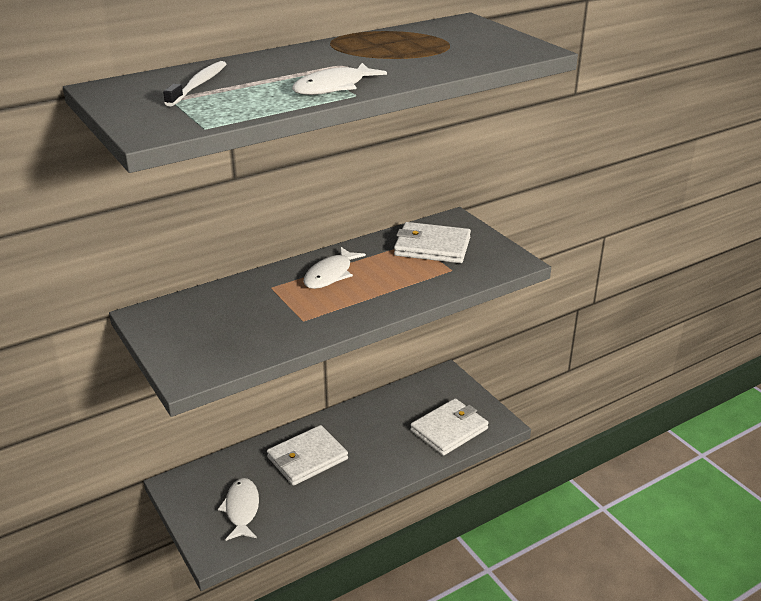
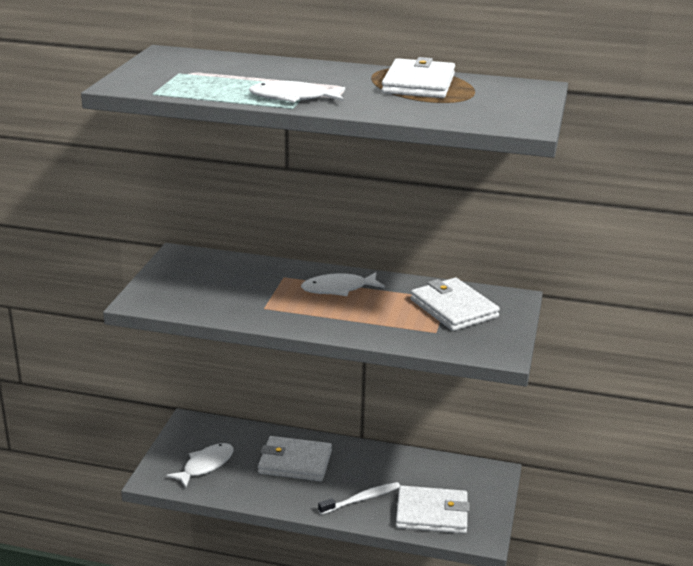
camera: 45 degrees right, 5 degrees down
(198, 84) = (220, 68): white toothbrush -> white toothbrush (361, 499)
(388, 44) = (418, 84): none -> white wallet

